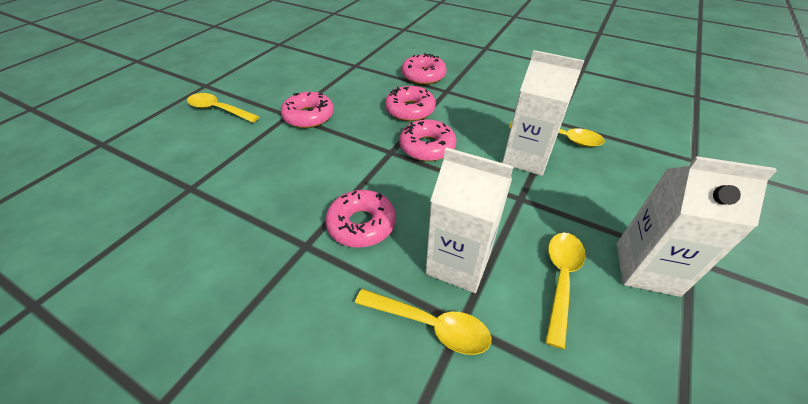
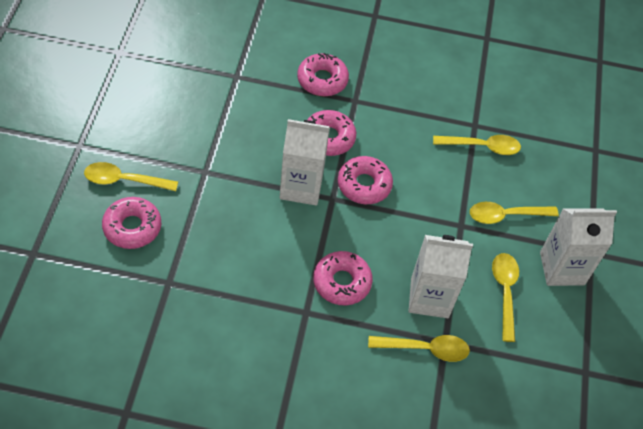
camera: 25 degrees left, 10 degrees up
(309, 116) = (228, 169): pink donut -> pink donut (132, 227)
(526, 158) = (456, 179): white carton -> white carton (301, 187)
(577, 199) = (505, 215): none -> yellow spoon

